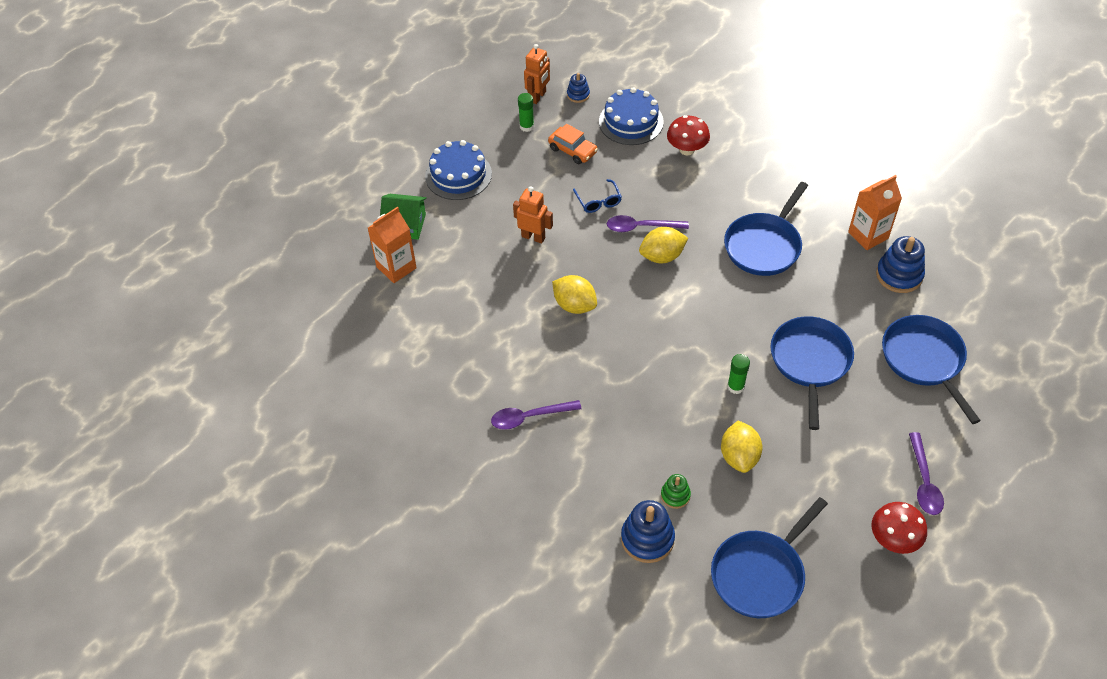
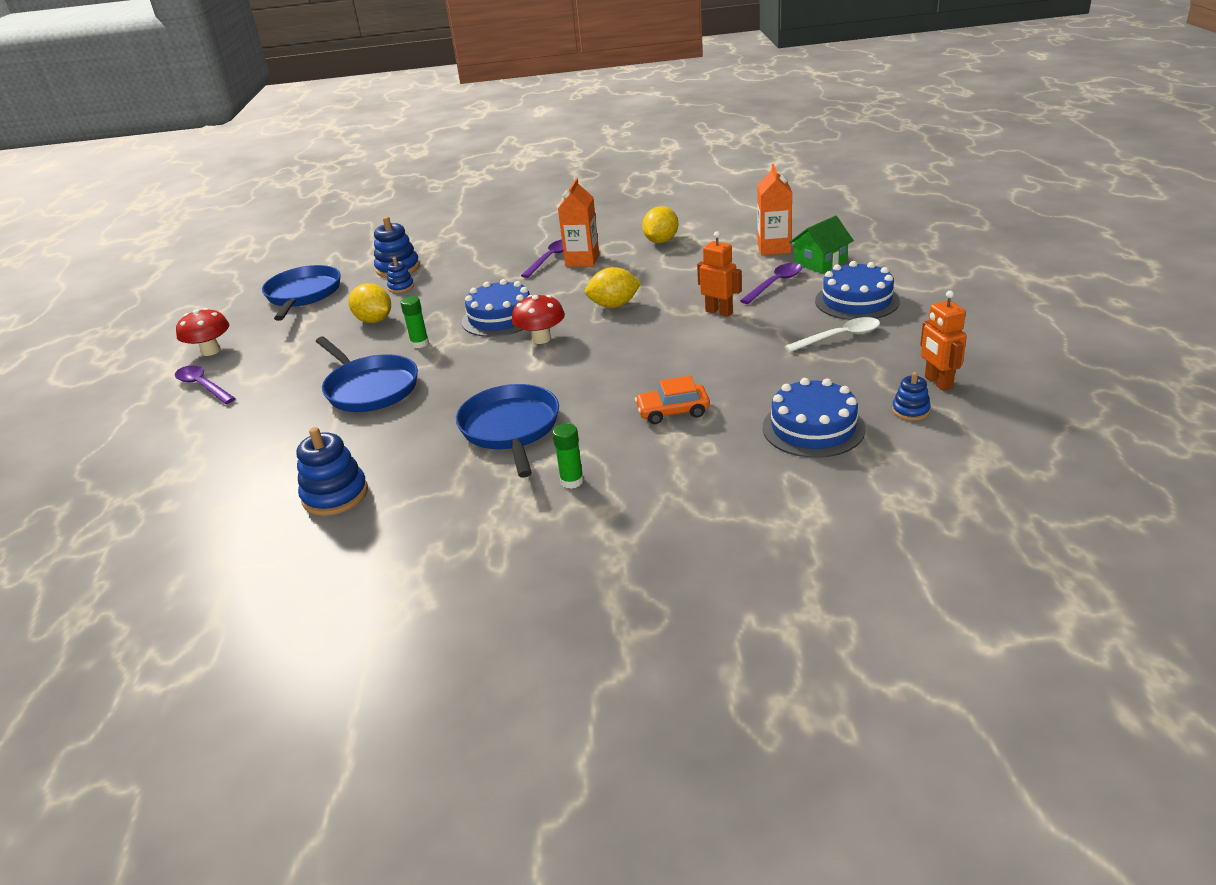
camera: 135 degrees right, 20 degrees down
(518, 159) = (839, 337): none -> white spoon
(526, 126) = (889, 358): green glue stick -> green glue stick (572, 481)
(533, 237) = (719, 312): orange robot -> orange robot turned 120 degrees counterclockwise
(572, 150) = (812, 372): orange car -> orange car (673, 411)
(598, 201) = (715, 359): blue glasses -> none
(641, 227) = (646, 369): purple spoon -> purple spoon (775, 284)
(654, 366) = (500, 317): none -> blue cake
(662, 256) = (595, 365): yellow lemon -> yellow lemon (661, 241)
(675, 495) = (401, 287): green stacking toy -> blue stacking toy
(686, 149) = (713, 446): red mushroom -> red mushroom (541, 339)
(868, 235) = (406, 507): orange carton -> orange carton (582, 260)
(924, 360) = (253, 450): blue pan -> none

